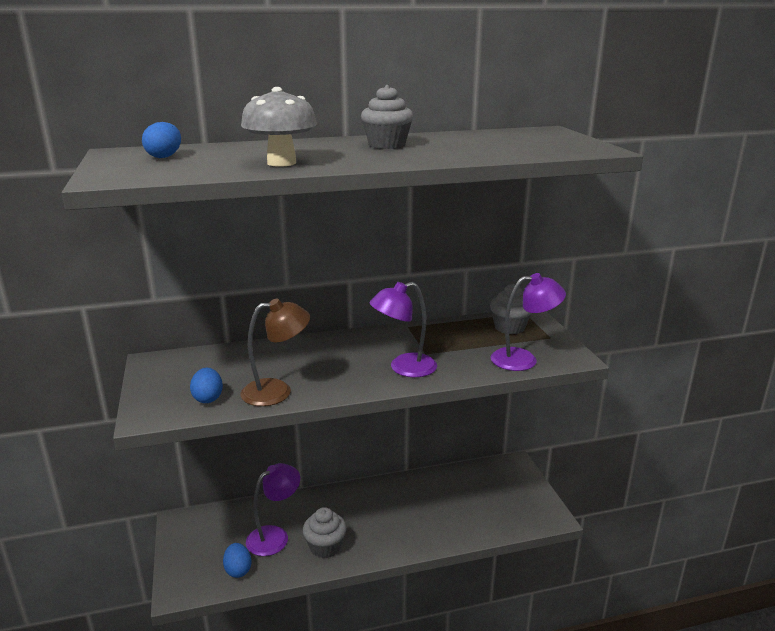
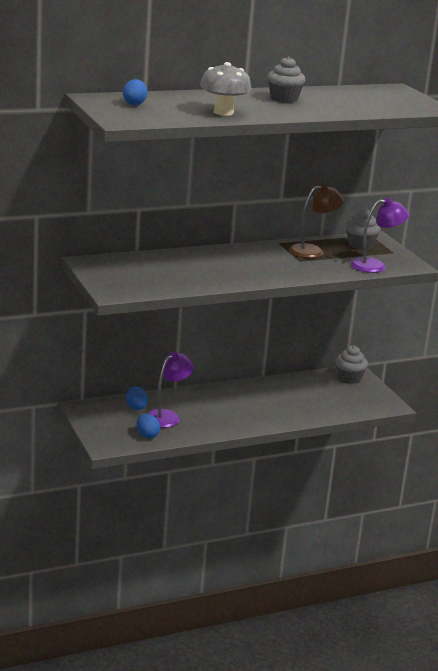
camera: 10 degrees left, 0 degrees up
(208, 398) = (149, 284): blue egg -> blue egg (136, 407)
(277, 391) = (198, 281): brown lamp -> brown lamp (313, 251)
(325, 547) = (212, 422): grey cupcake -> grey cupcake (349, 378)
(404, 368) = (286, 269): purple lamp -> none

